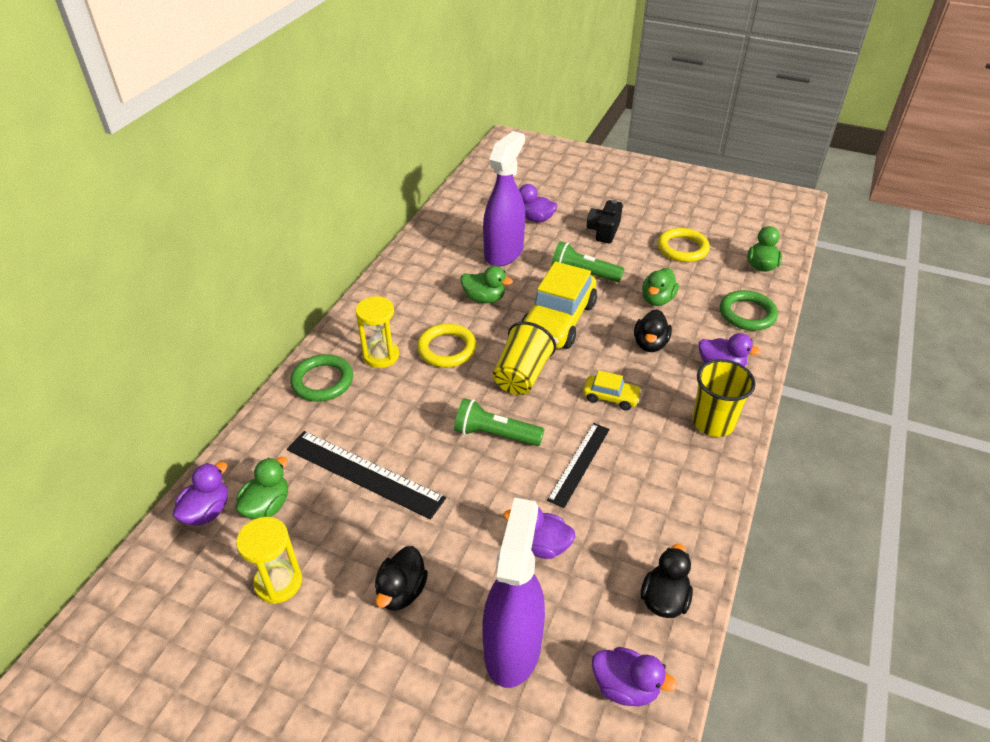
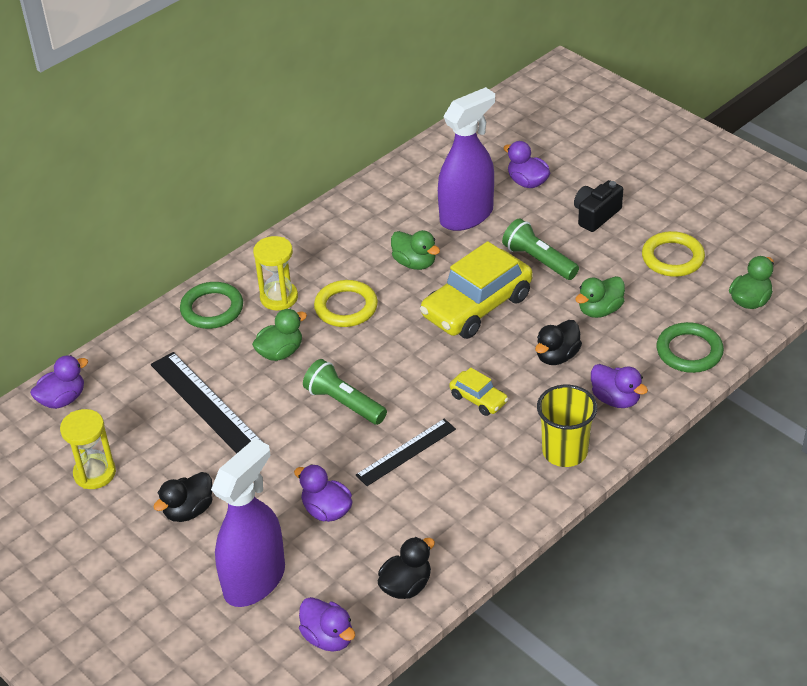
camera: 25 degrees right, 0 degrees up
(267, 506) = (113, 409): green duck -> green duck (280, 352)
(522, 375) = (403, 354): yellow cup -> none

